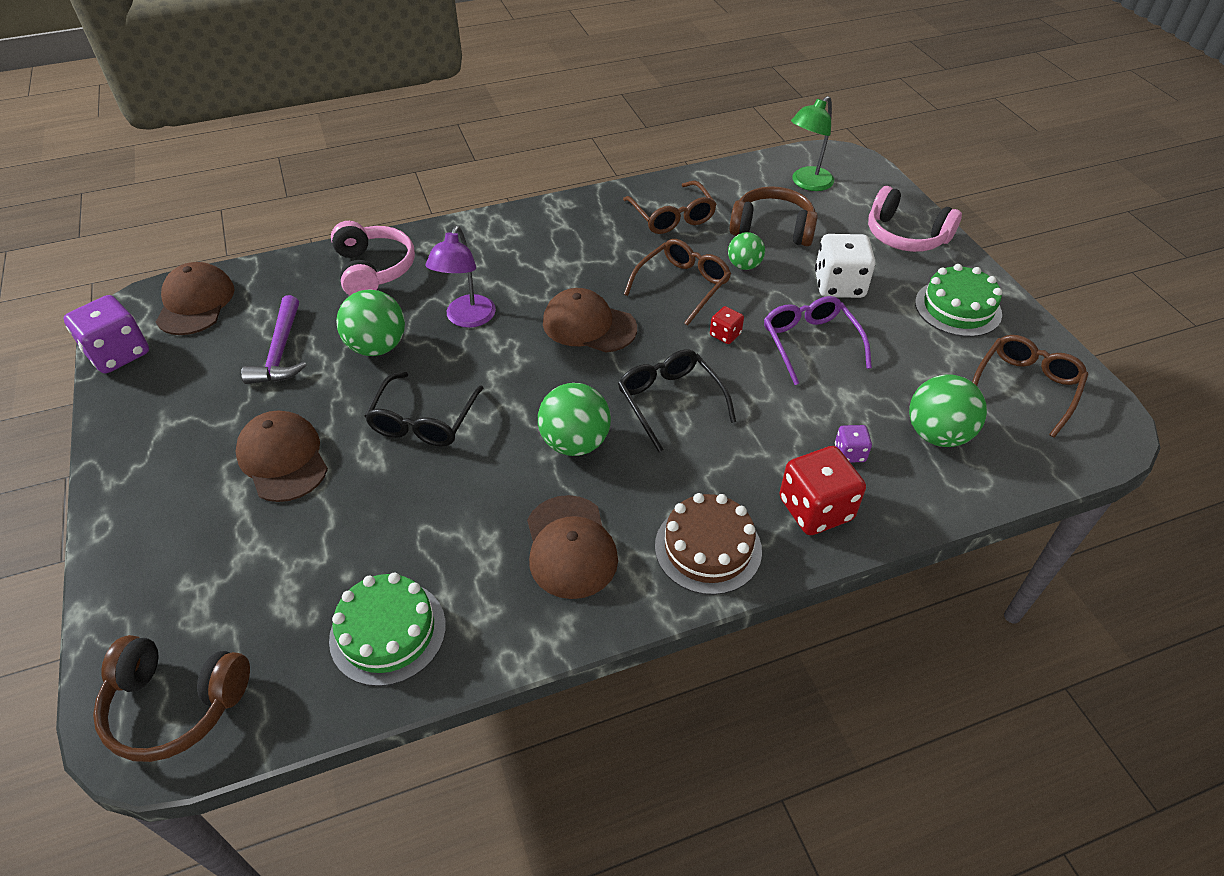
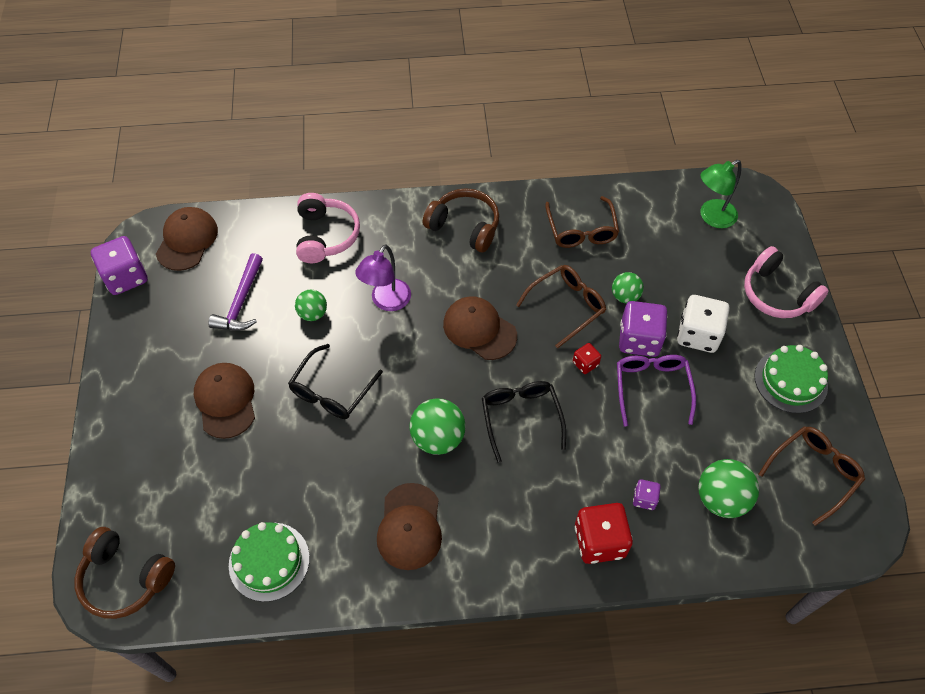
camera: 15 degrees right, 10 degrees up
(377, 347) = (313, 313): green ball -> green ball, size x0.62
(708, 548) = (508, 553): brown cake -> none
(772, 229) = (663, 262): brown headphones -> brown headphones (464, 226)
(776, 302) = (639, 340): none -> purple dice

